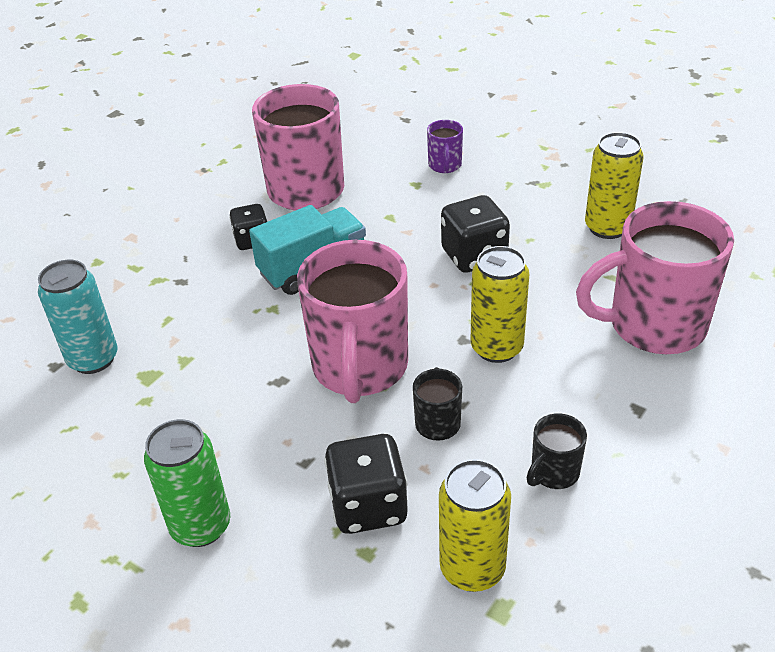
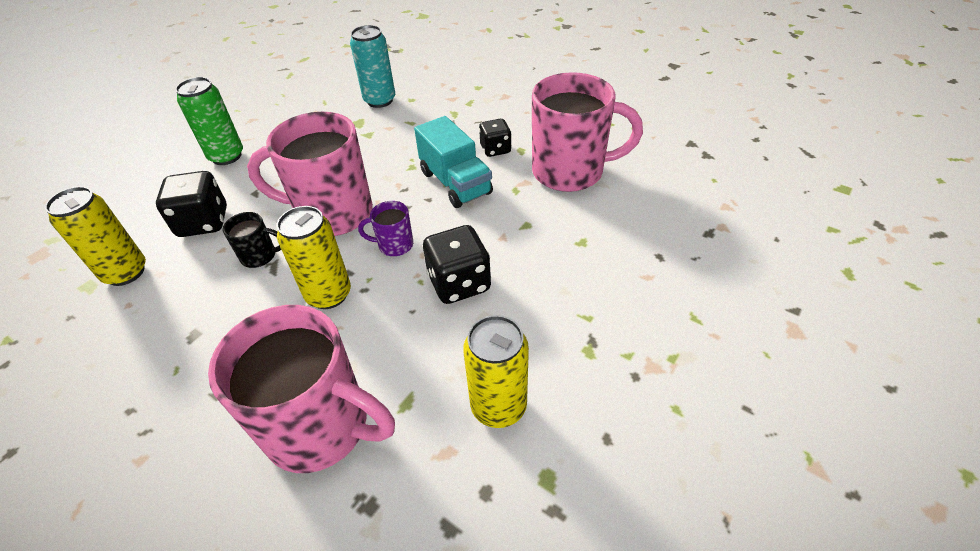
camera: 90 degrees right, 5 degrees up
(445, 166) = (618, 264): purple mug -> purple mug (394, 245)
(553, 473) = (178, 323): black mug -> none
(653, 326) = (321, 427): pink mug -> pink mug turned 120 degrees clockwise

